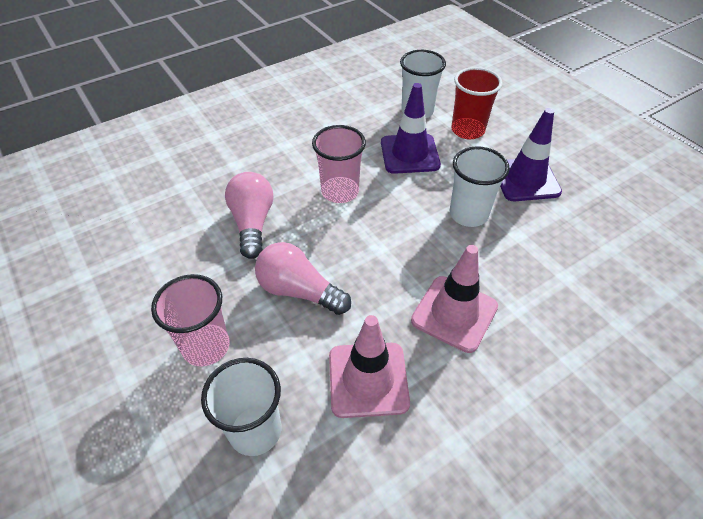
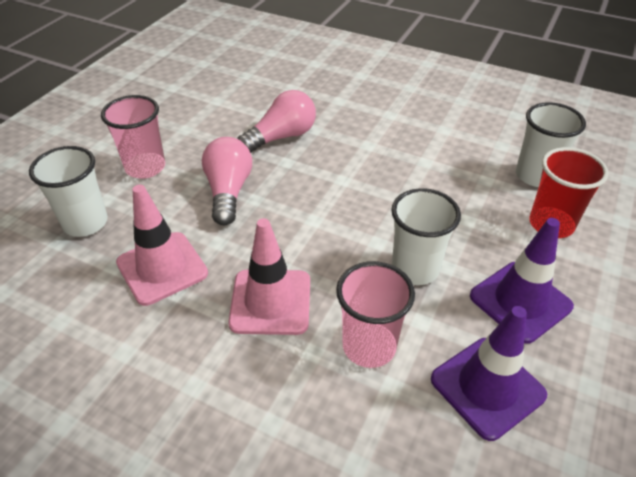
camera: 60 degrees right, 5 degrees down
(340, 191) = (362, 169): pink cup -> pink cup (369, 346)
(409, 154) = (462, 194): purple traffic cone -> purple traffic cone (487, 387)

